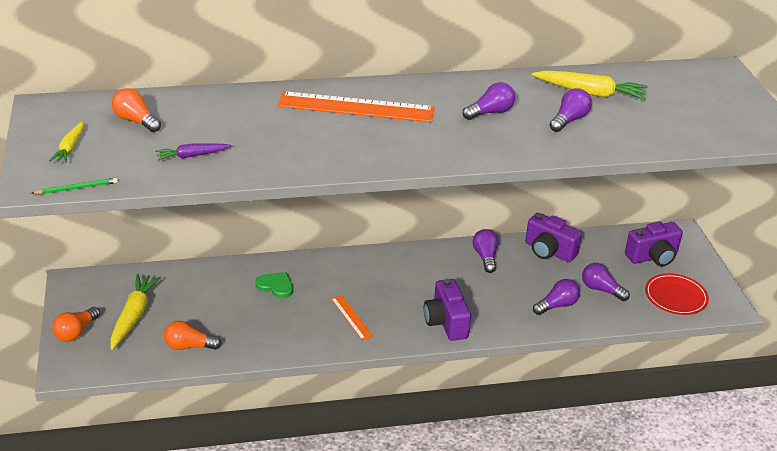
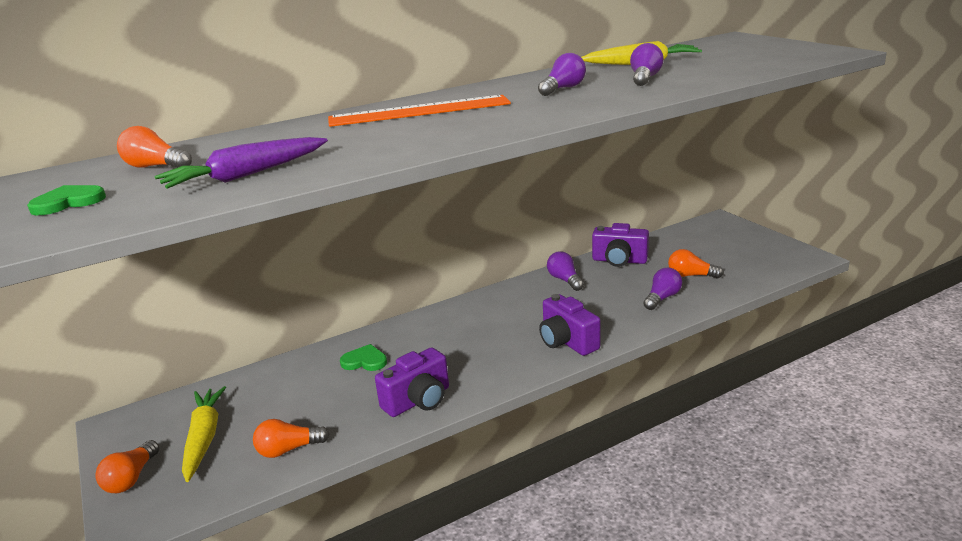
camera: 15 degrees left, 10 degrees down
(70, 148) = (68, 202): yellow carrot -> green heart
(77, 188) = (89, 231): green pencil -> none
(192, 156) = (246, 175): purple carrot -> purple carrot, size x1.72
(351, 317) = (465, 365): orange ruler -> none
(601, 289) = (691, 275): purple light bulb -> orange light bulb
(653, 257) = (712, 241): purple camera -> purple camera (418, 400)
(675, 296) = (759, 263): red plate -> none

